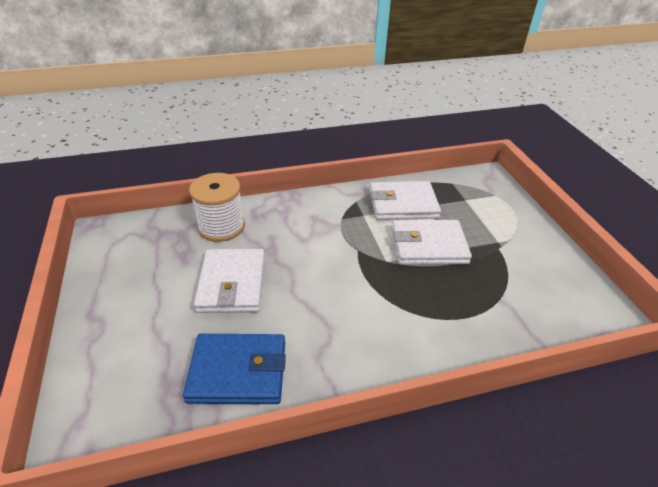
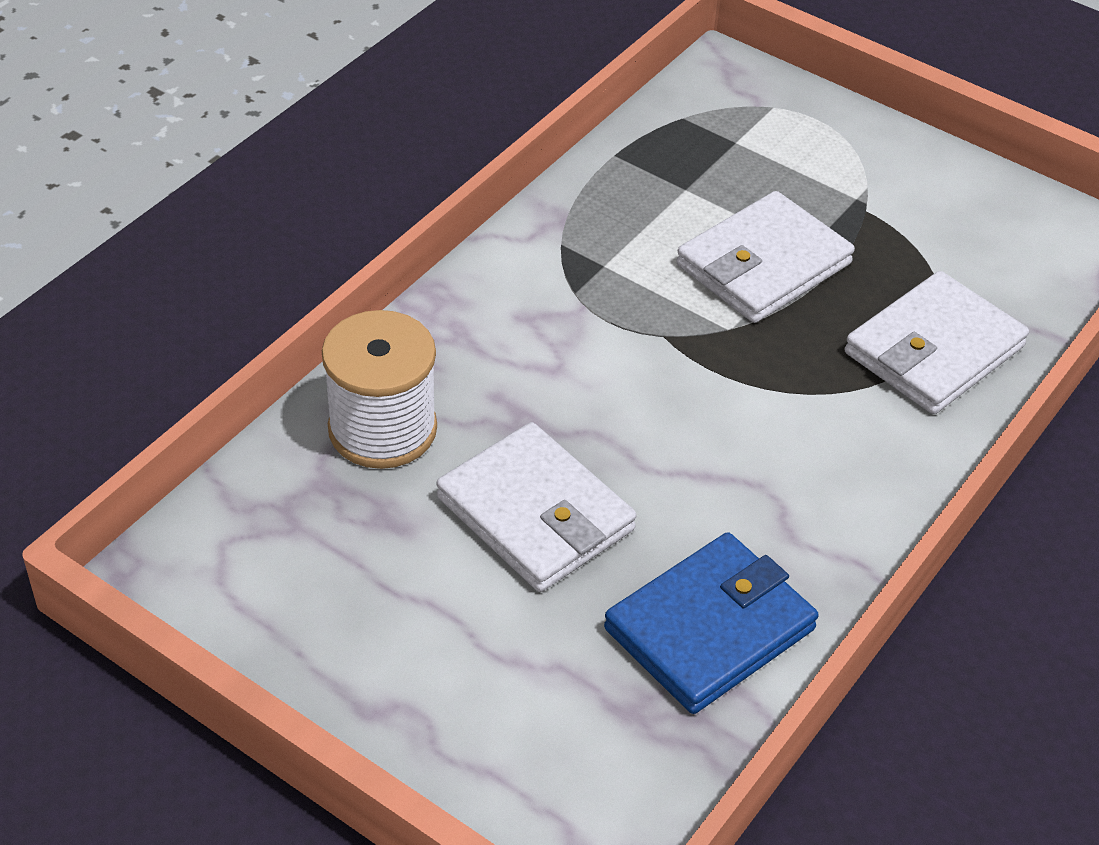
camera: 40 degrees left, 5 degrees up
(403, 204) = (645, 206): white wallet -> white wallet (934, 350)

